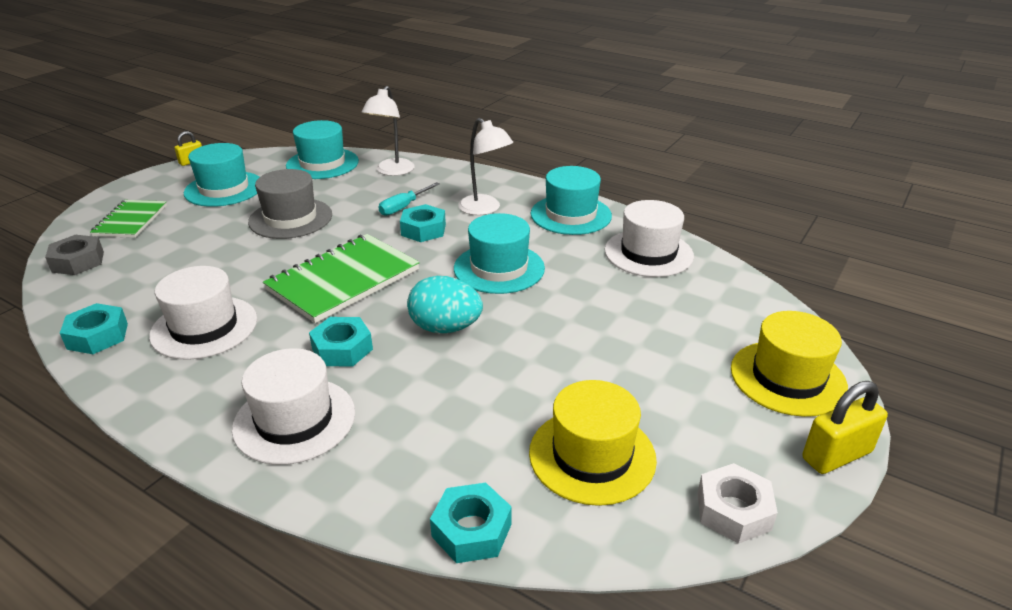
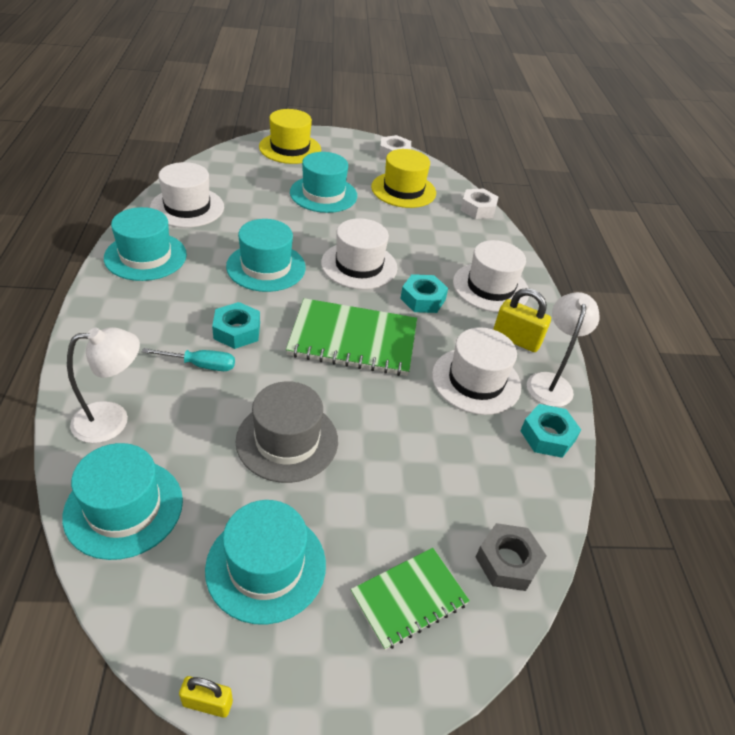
camera: 130 degrees left, 10 degrees up
(445, 328) = (359, 265): turquoise egg -> white hat
(471, 530) = (478, 209): turquoise nut -> white nut
(485, 209) = (168, 308): white lamp -> white lamp (550, 382)
(625, 360) = (323, 194): none -> turquoise hat
(836, 455) = (335, 135): yellow padlock -> yellow padlock (516, 339)

